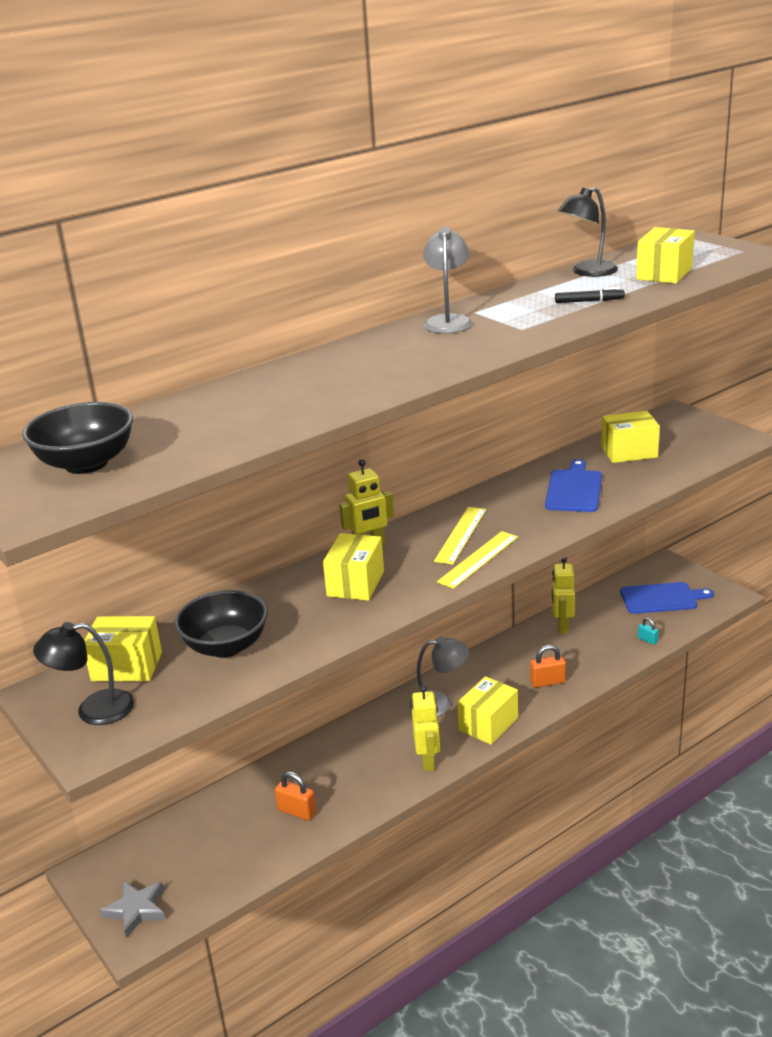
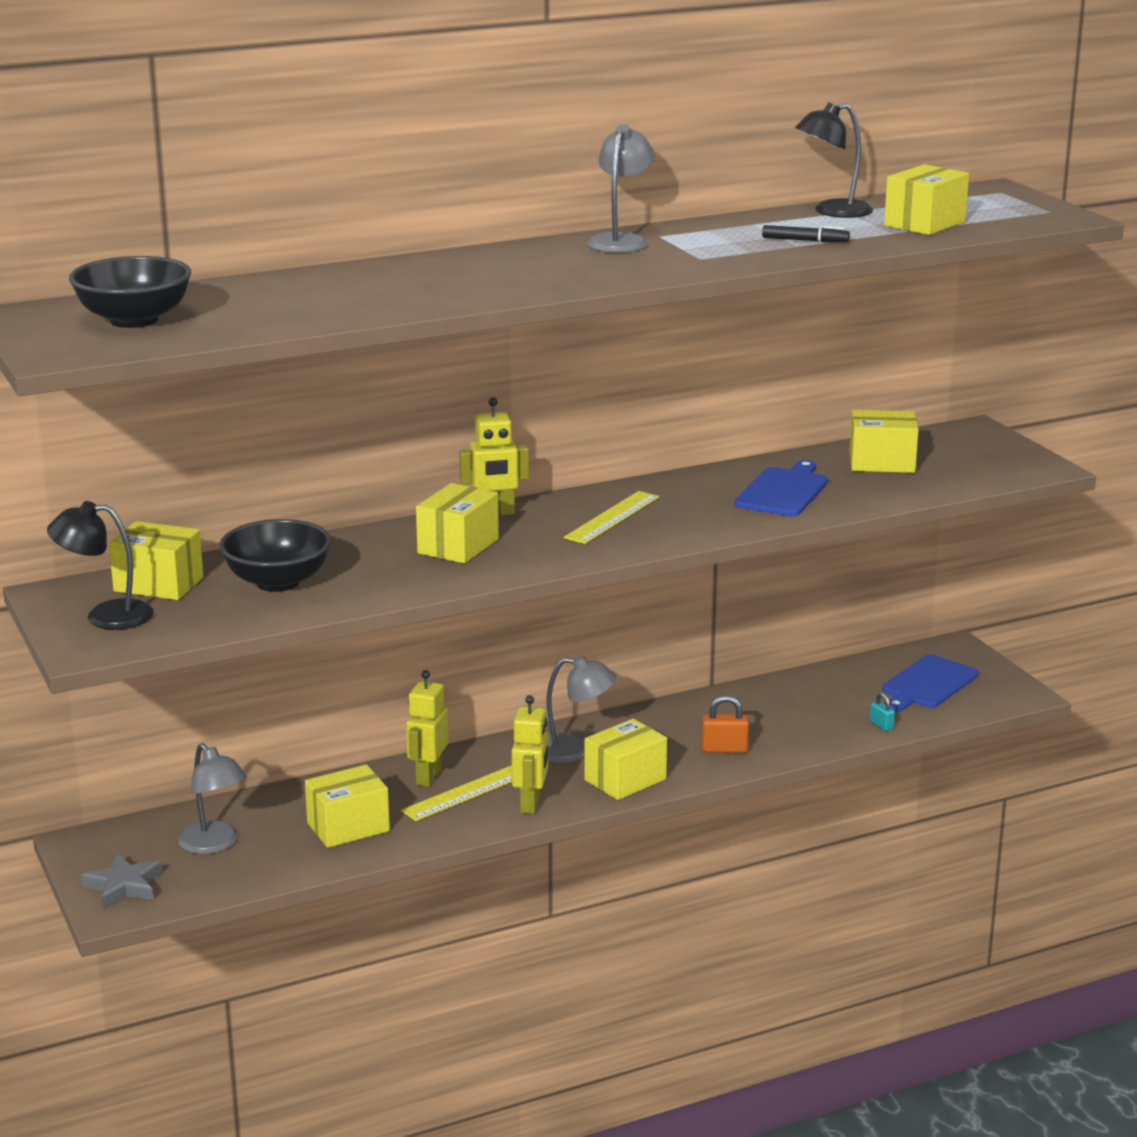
camera: 10 degrees right, 5 degrees down
(197, 851) = (214, 845): none -> grey lamp
(297, 811) = (348, 827): orange padlock -> yellow box
(478, 559) = (618, 543): yellow ruler -> yellow ruler (464, 793)
(562, 626) = (776, 694): yellow robot -> yellow robot (428, 777)
(662, 598) = (927, 684): blue cutting board -> blue cutting board turned 120 degrees clockwise

